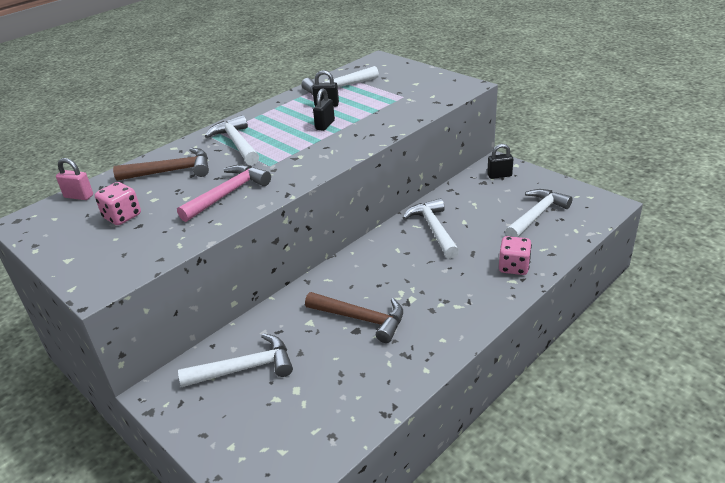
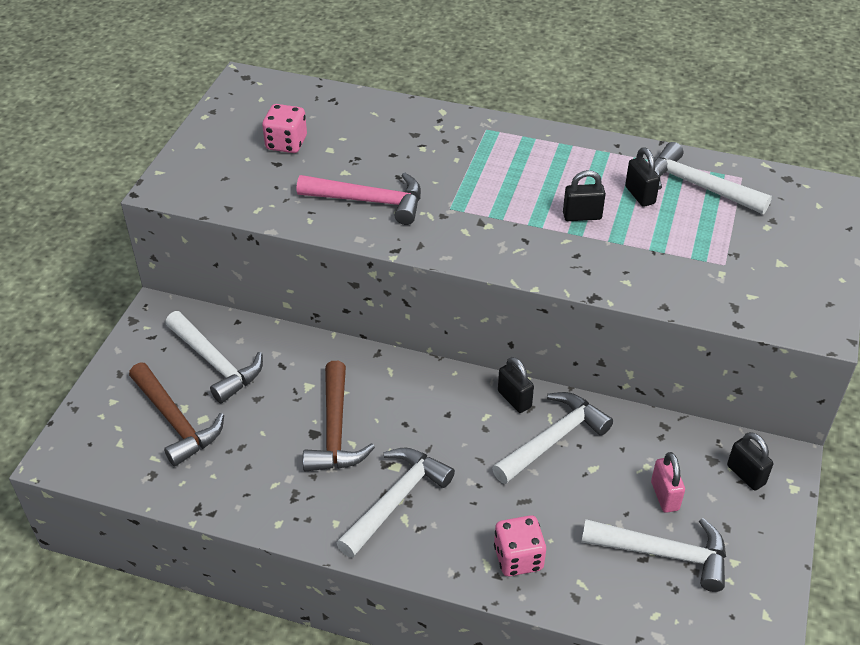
camera: 60 degrees right, 10 degrees up
(79, 196) = (306, 94): pink padlock -> pink padlock (664, 496)
(171, 171) = (390, 135): brown hammer -> brown hammer (175, 421)
(237, 143) = (483, 158): white hammer -> white hammer (396, 500)
(392, 235) = (514, 399): none -> black padlock

